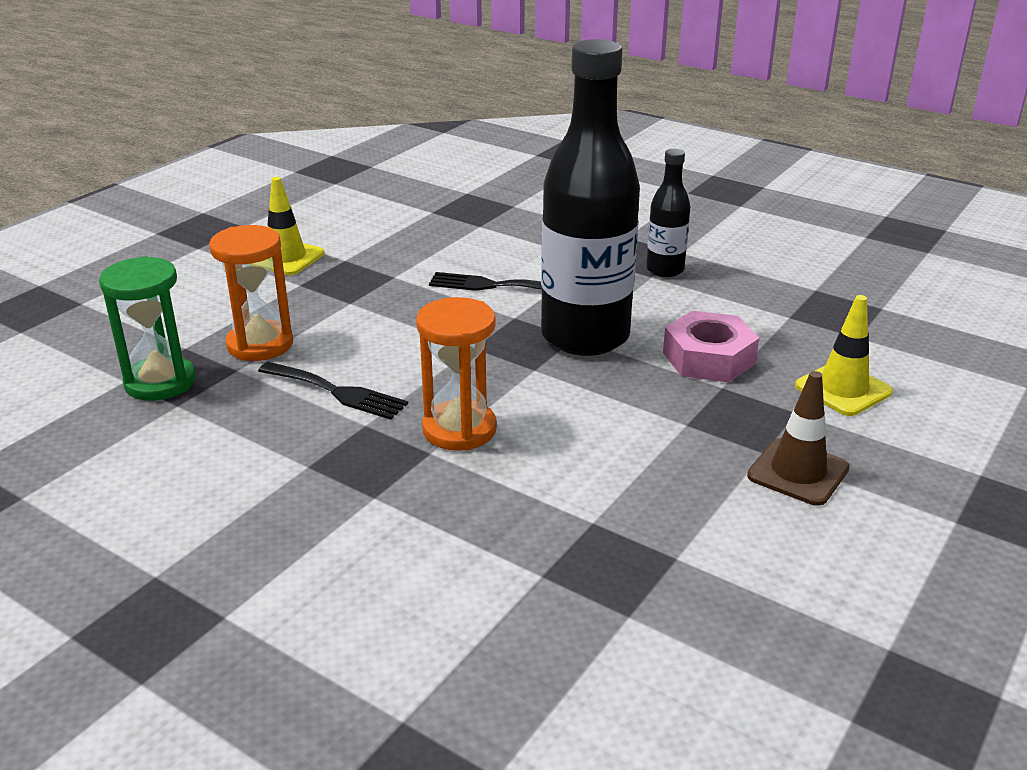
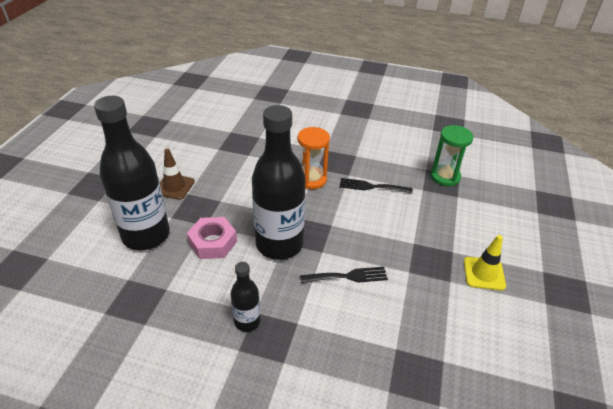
camera: 160 degrees right, 10 degrees up
(260, 344) = (428, 205): orange hourglass -> none
(843, 389) = (146, 235): yellow traffic cone -> black bottle

